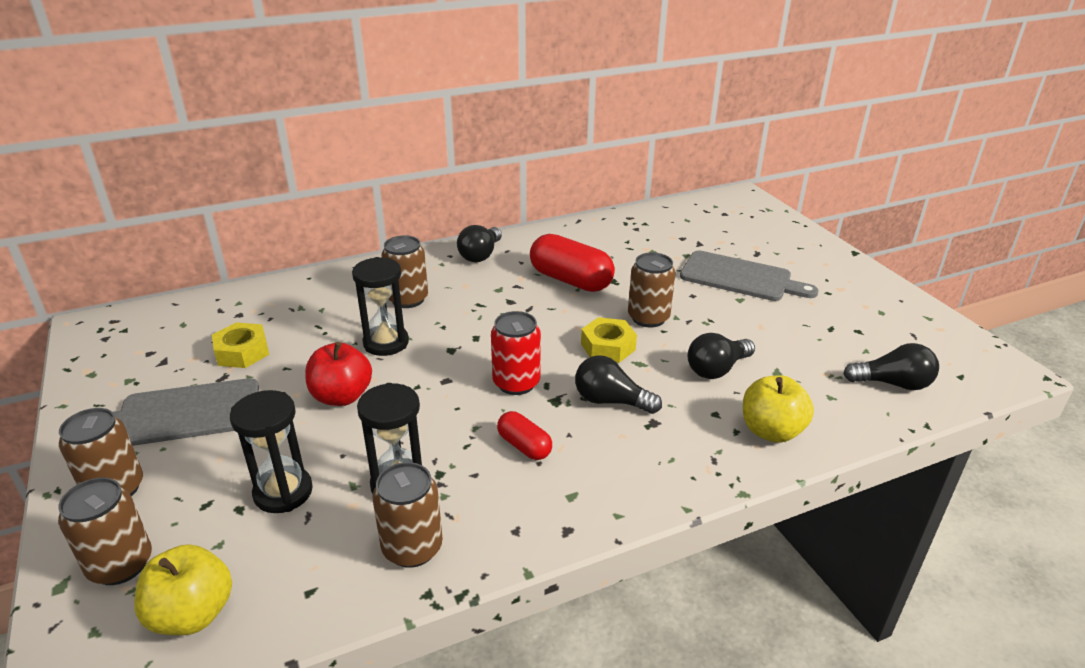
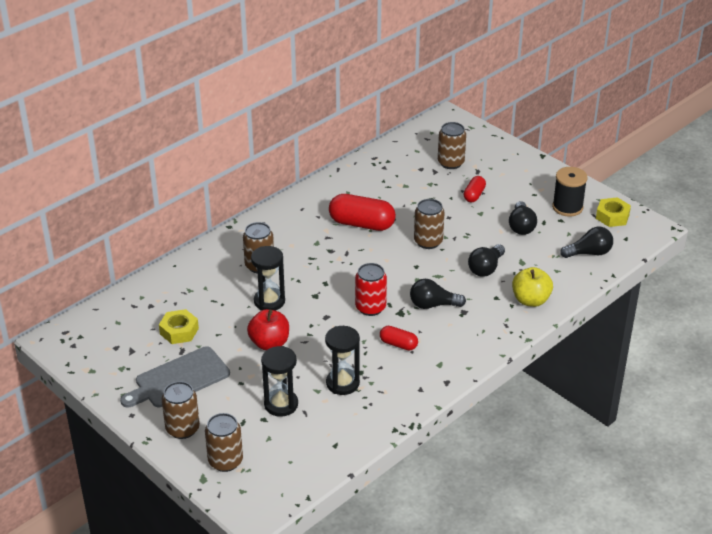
camera: 20 degrees left, 5 degrees up
(192, 614) = (285, 470): yellow apple -> none
(412, 548) = (372, 412): brown can -> brown can (450, 163)
(480, 255) = (285, 217): black light bulb -> black light bulb (521, 226)
(608, 347) = (413, 269): yellow nut -> yellow nut (612, 216)
(740, 278) = (474, 195): grey cutting board -> red capsule
(874, 317) = (567, 207): none -> black spool

